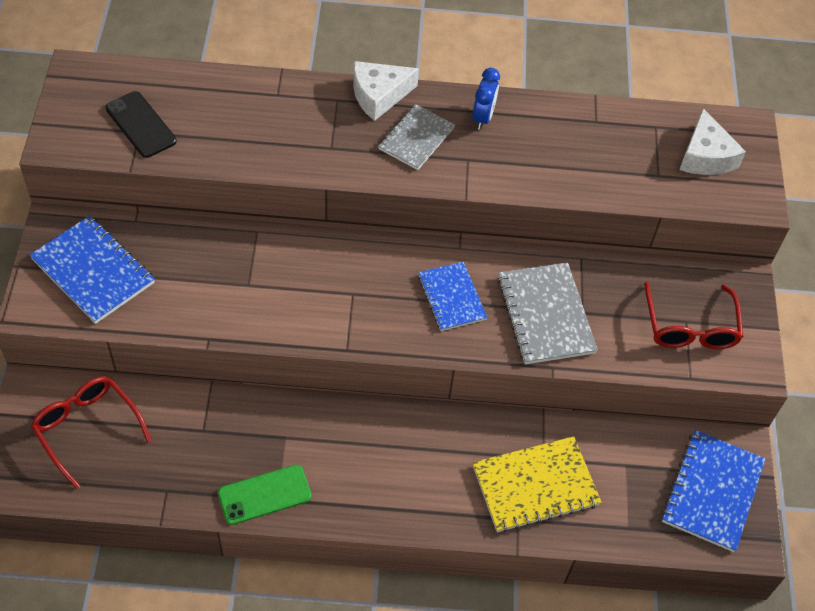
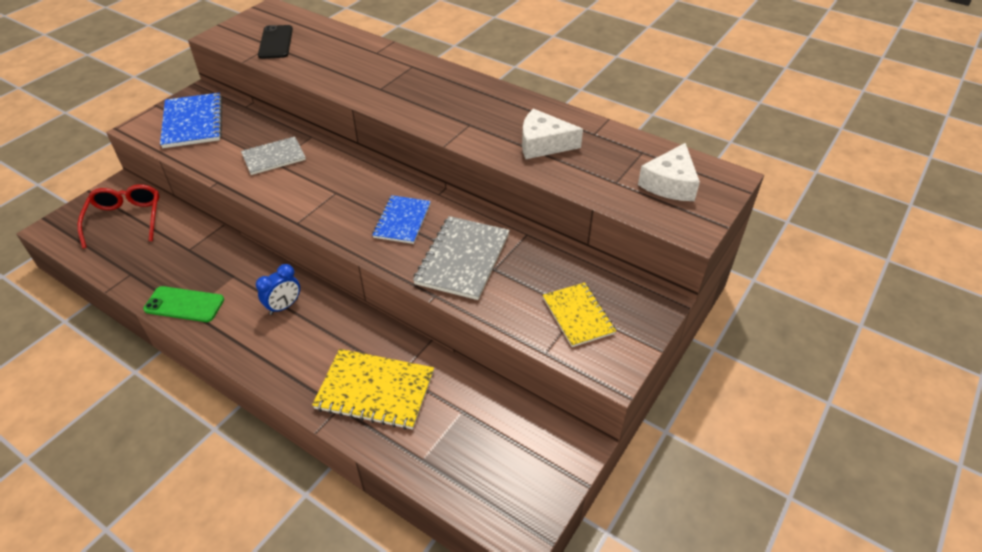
camera: 35 degrees right, 10 degrees down
(379, 95) = (443, 72): white cheese -> white cheese (543, 144)
(416, 138) = (444, 102): grey notebook -> grey notebook (274, 157)
(483, 117) = (506, 105): blue clock -> blue clock (284, 306)
(690, 327) = (578, 315): red glasses -> yellow notebook
(712, 491) = (521, 469): blue notebook -> none

